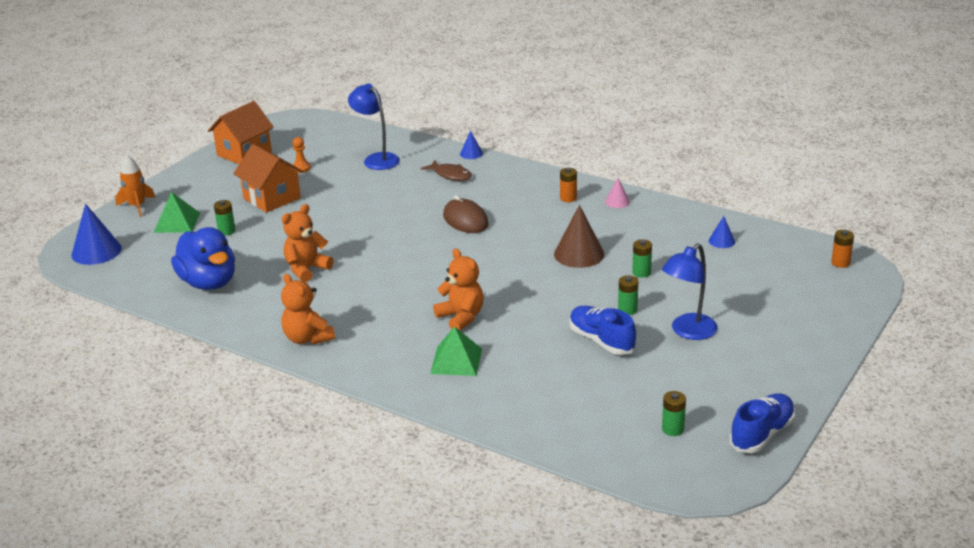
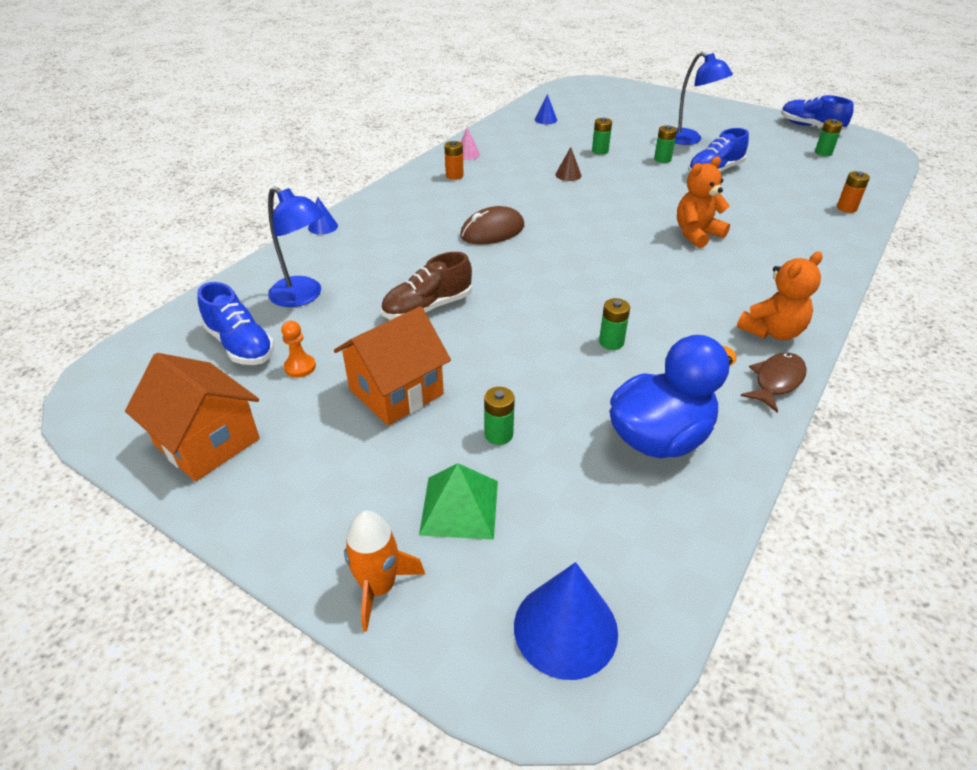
camera: 90 degrees left, 10 degrees up
(306, 269) = (611, 342): orange teddy bear -> green battery
(326, 148) = (240, 345): none -> blue shoe
(358, 201) = (427, 308): none -> brown shoe
(376, 159) = (303, 296): blue lamp -> blue lamp turned 105 degrees counterclockwise
(450, 175) = (376, 240): brown fish -> brown fish (776, 381)
(456, 361) = (775, 237): green pyramid -> none
(579, 254) = (568, 175): brown cone -> brown cone, size x0.53
(840, 263) = (579, 87): orange battery -> orange battery (846, 208)

